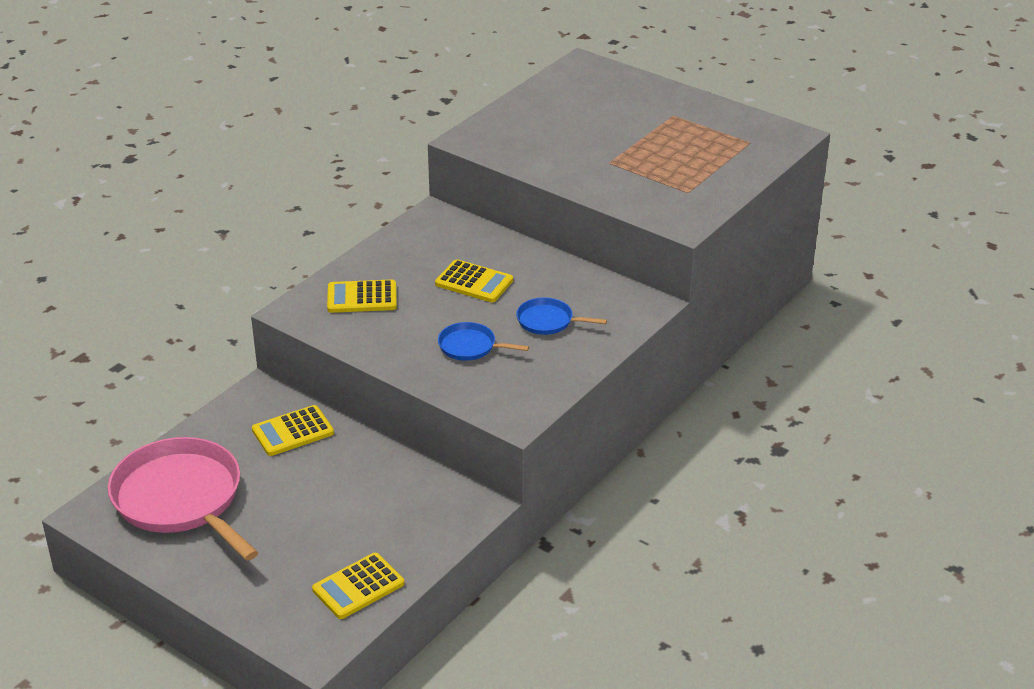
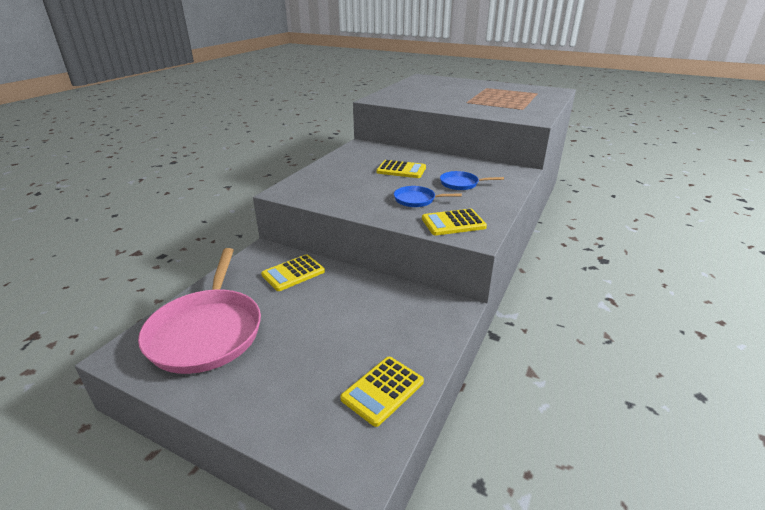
camera: 10 degrees left, 5 degrees down
(181, 499) = (207, 331): pink pan -> pink pan turned 135 degrees counterclockwise
(362, 297) = (330, 182): yellow calculator -> yellow calculator (453, 223)

